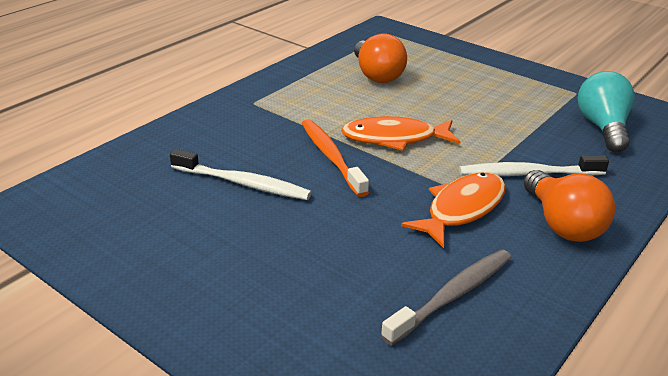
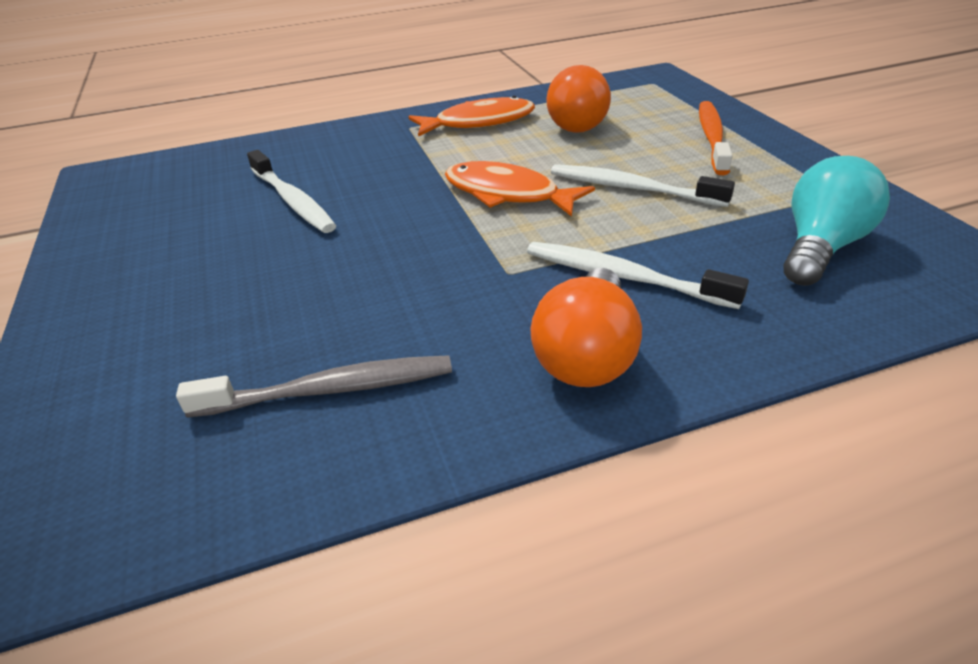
camera: 35 degrees right, 5 degrees up
(331, 157) = (412, 196): orange toothbrush -> orange toothbrush (712, 137)
(462, 209) = (479, 293): orange fish -> orange fish (478, 122)
(466, 115) = (631, 188): none -> white toothbrush

